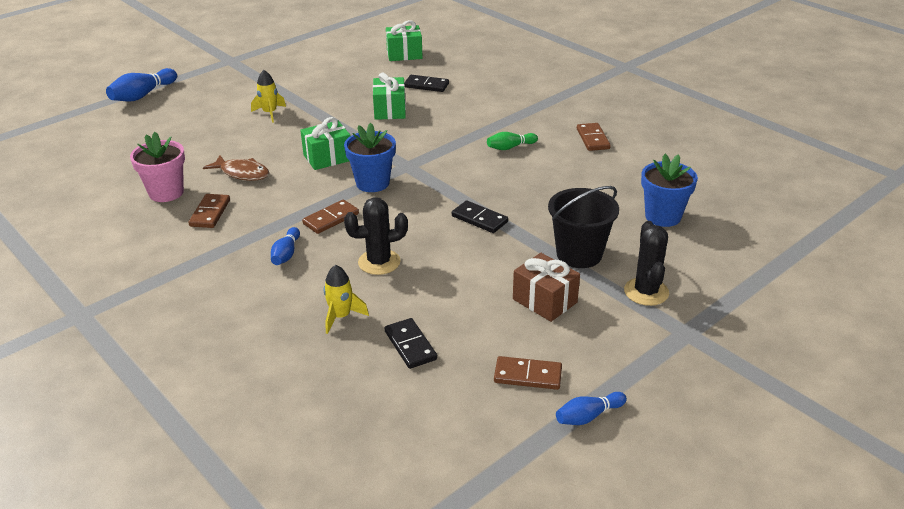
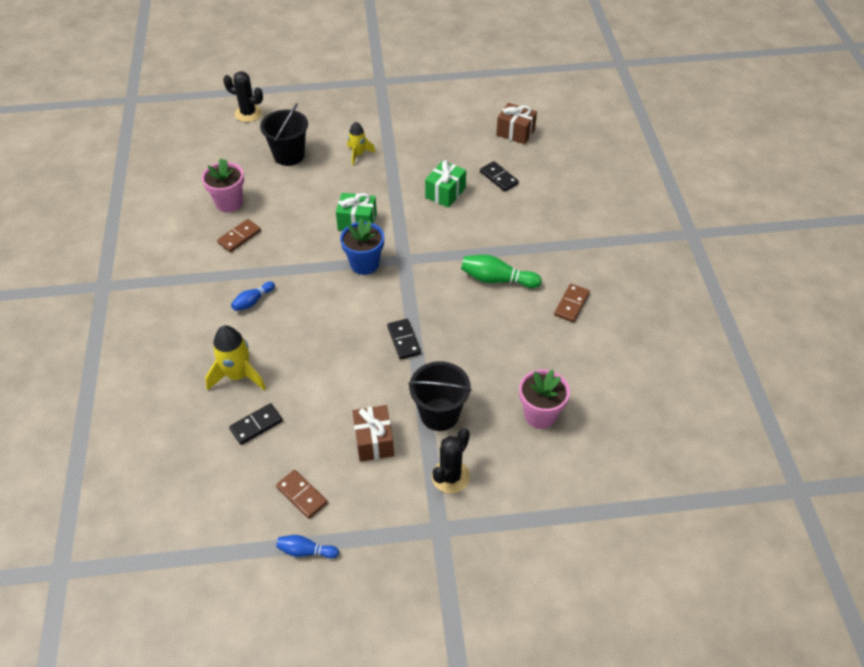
camera: 35 degrees right, 15 degrees up
(143, 95) = (291, 94): blue bowling pin -> none
(194, 137) = (289, 155): none -> black bucket
(242, 173) = (289, 208): brown fish -> none
(331, 219) = (307, 284): brown domino -> none
(341, 317) = (238, 375): yellow rocket -> yellow rocket, size x1.57
(379, 262) = (302, 342): black cactus -> black cactus (248, 113)
(404, 54) = (515, 132): green gift -> brown gift
(410, 345) = (256, 425): black domino -> black domino turned 45 degrees clockwise
(510, 147) = (497, 279): green bowling pin -> green bowling pin, size x1.63
(663, 216) = (540, 415): blue flower pot -> pink flower pot

